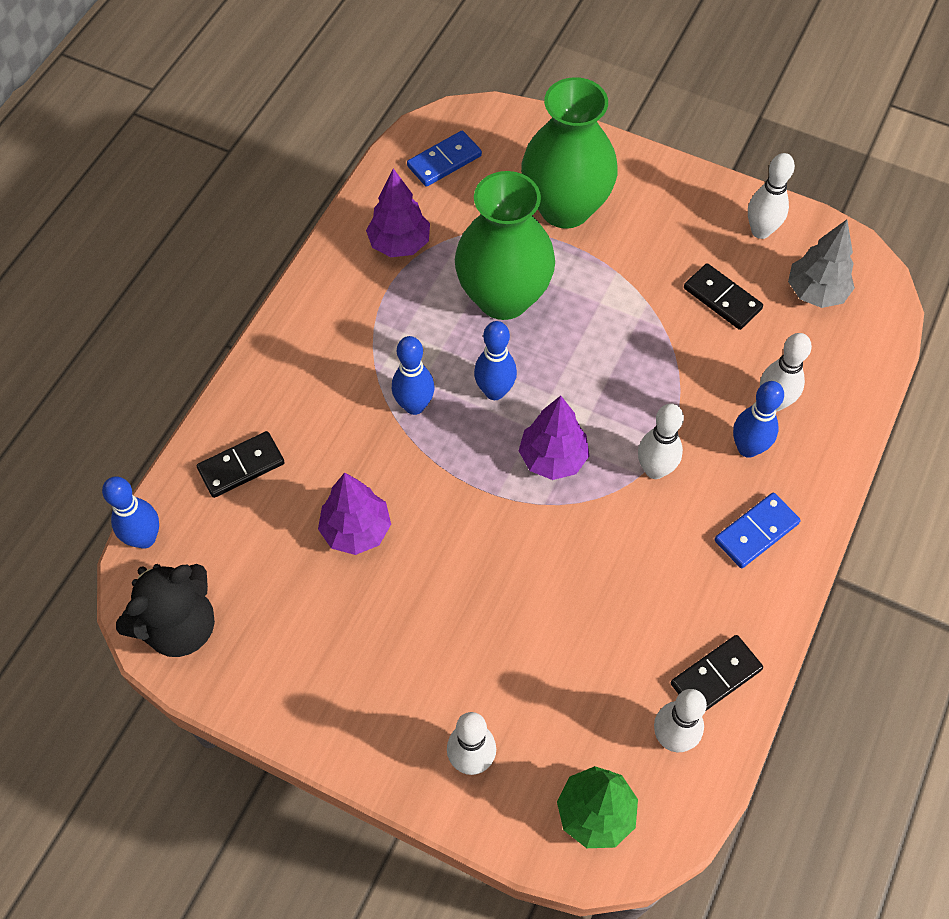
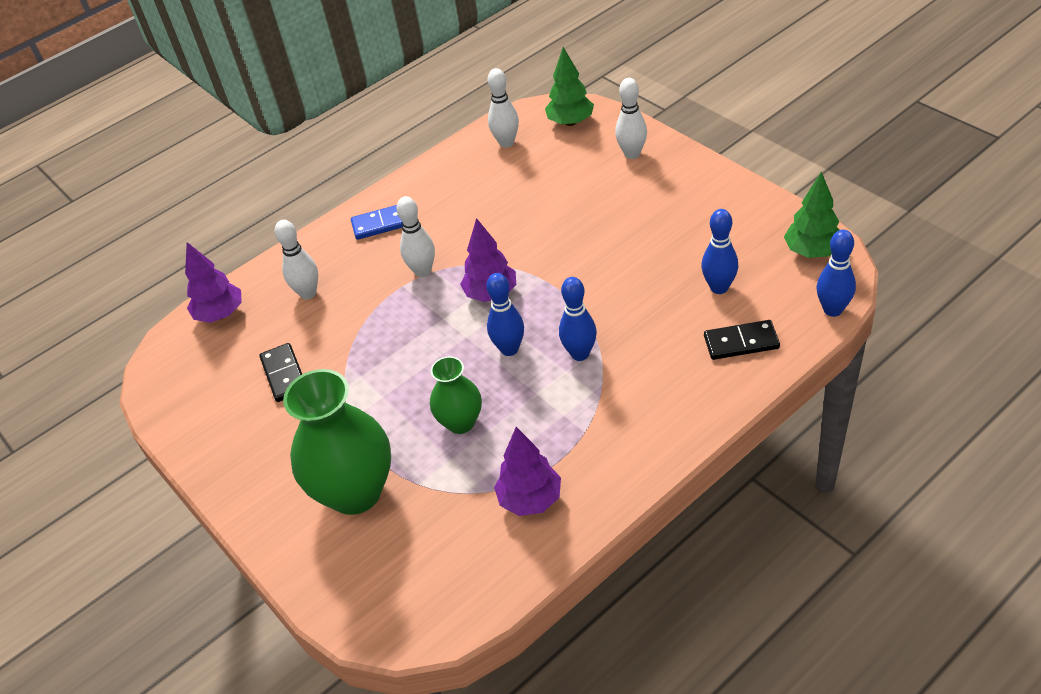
camera: 150 degrees left, 15 degrees down
(179, 626) = (812, 251): black teddy bear -> green tree
(356, 530) = (661, 281): purple tree -> purple tree (220, 314)
(444, 161) = (442, 581): blue domino -> none
(503, 297) = (461, 422): green vase -> green vase, size x0.55
(715, 676) = (462, 163): black domino -> none
(747, 448) = (349, 270): blue bowling pin -> blue bowling pin (719, 288)
(760, 231) = (207, 422): white bowling pin -> none
(815, 292) = (210, 361): grey tree -> none

